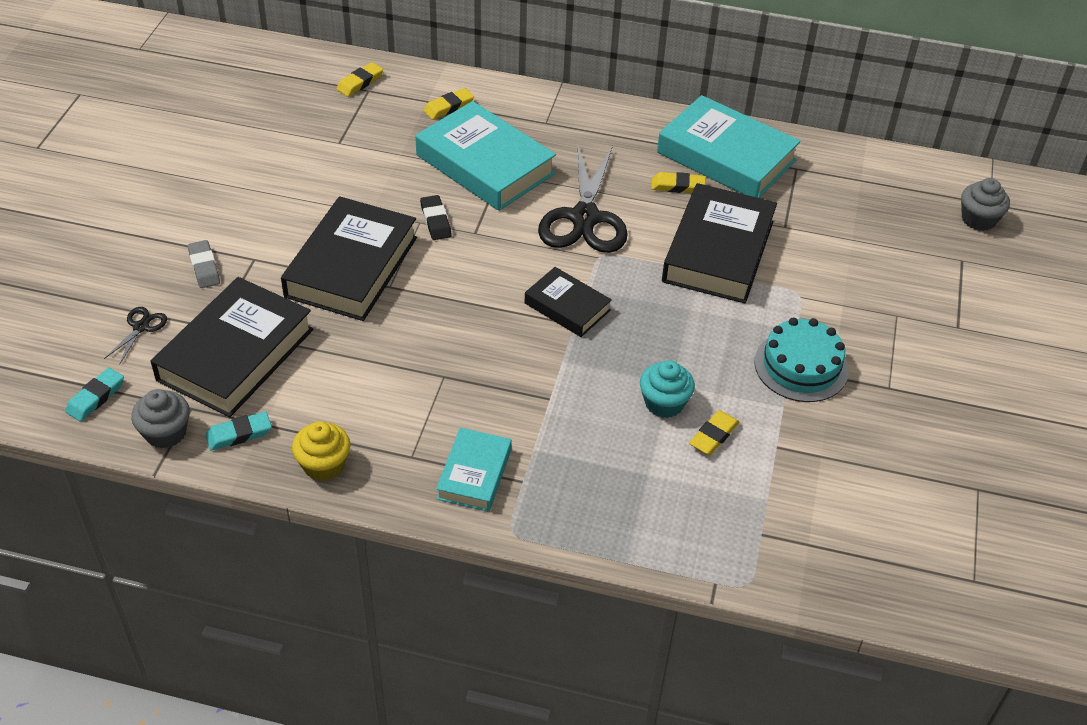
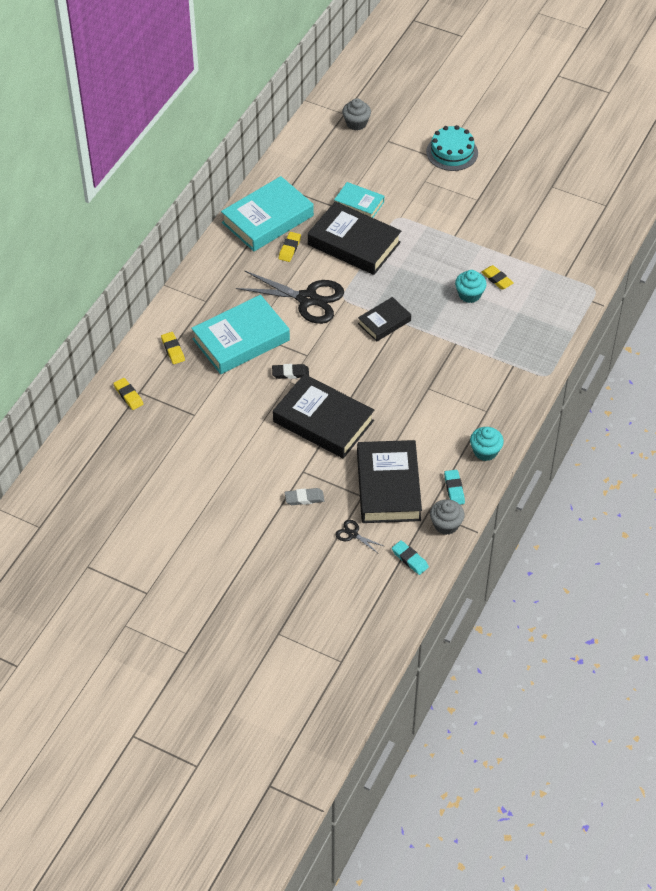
camera: 75 degrees left, 5 degrees up
(236, 355) = (388, 486): black book -> black book turned 45 degrees clockwise
(324, 465) = (485, 451): yellow cupcake -> turquoise cupcake
(474, 474) = (504, 385): turquoise book -> turquoise book (359, 204)
(801, 366) = (454, 231): turquoise cake -> turquoise cake (452, 152)

